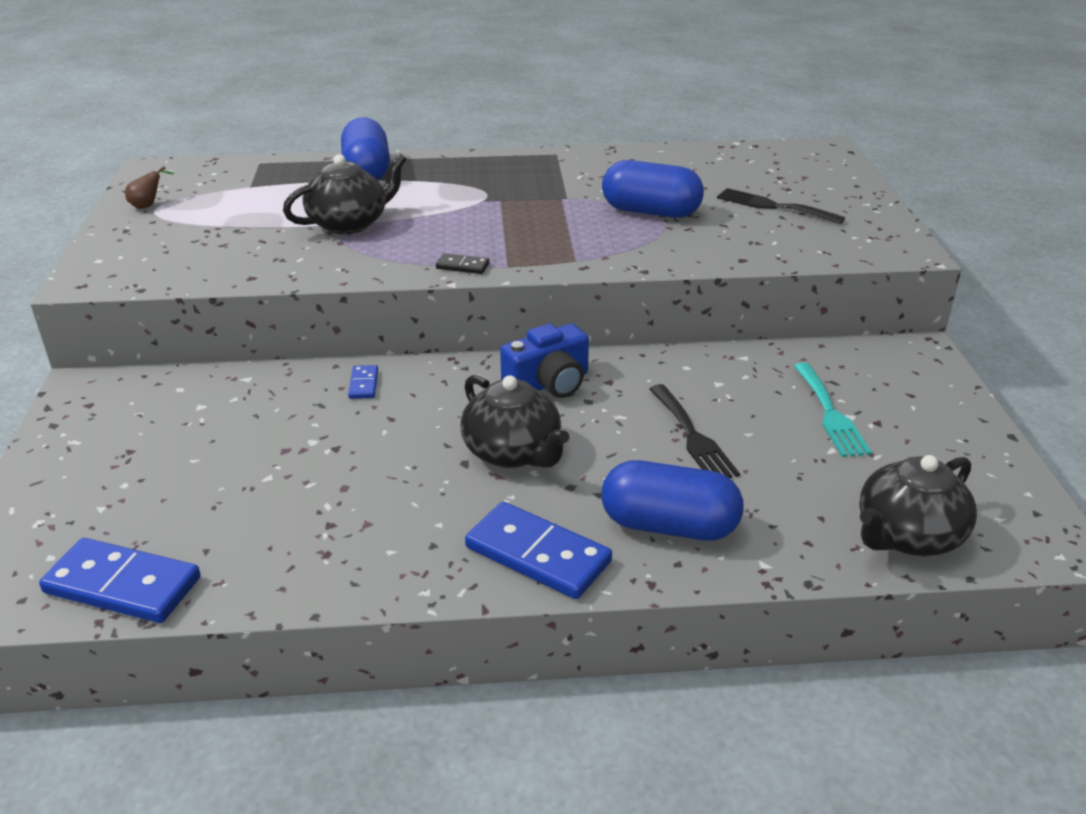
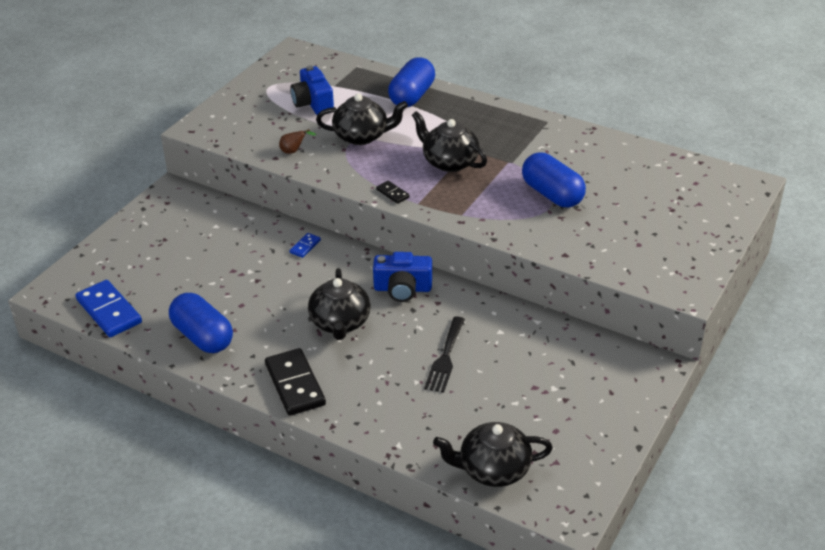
camera: 35 degrees right, 5 degrees up
(148, 205) = (268, 82): brown pear -> brown pear (294, 151)
(240, 210) = (313, 103): none -> blue camera
(493, 217) = (449, 162): none -> black teapot
(538, 554) = (295, 384): blue domino -> black domino
(669, 526) = (374, 401): blue capsule -> blue capsule (203, 337)
(773, 206) = (641, 221): black fork -> none
(830, 414) = (543, 381): turquoise fork -> none

